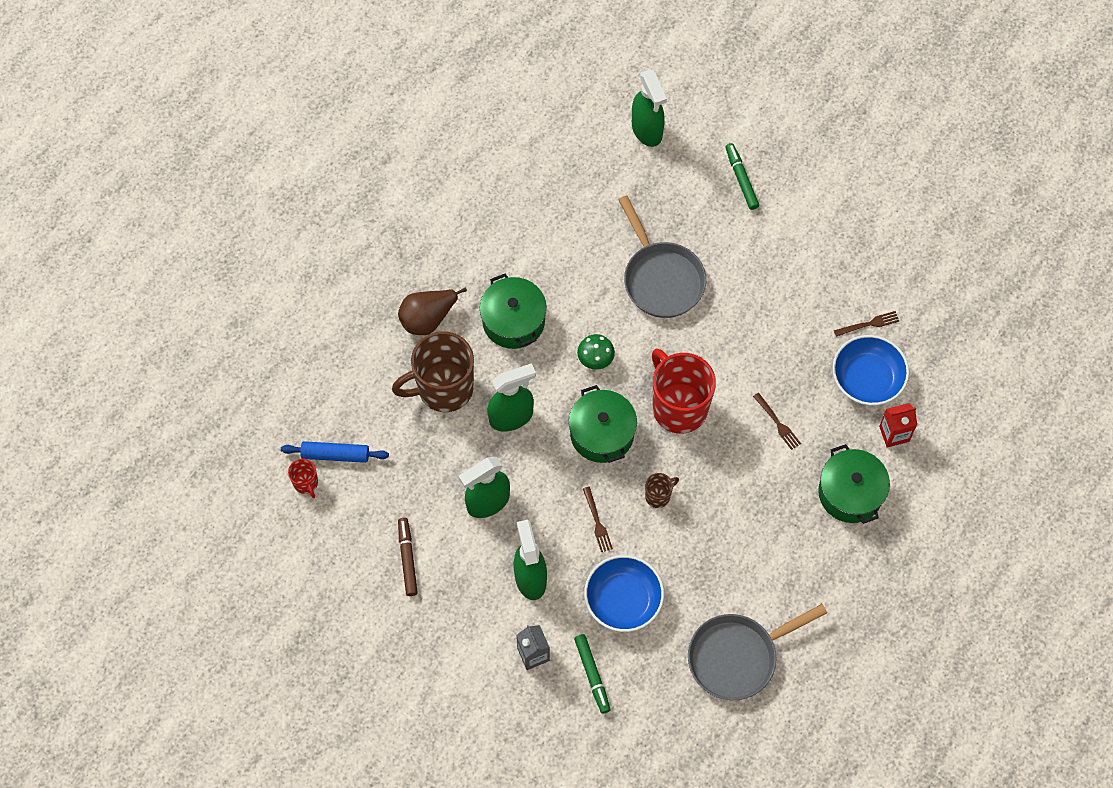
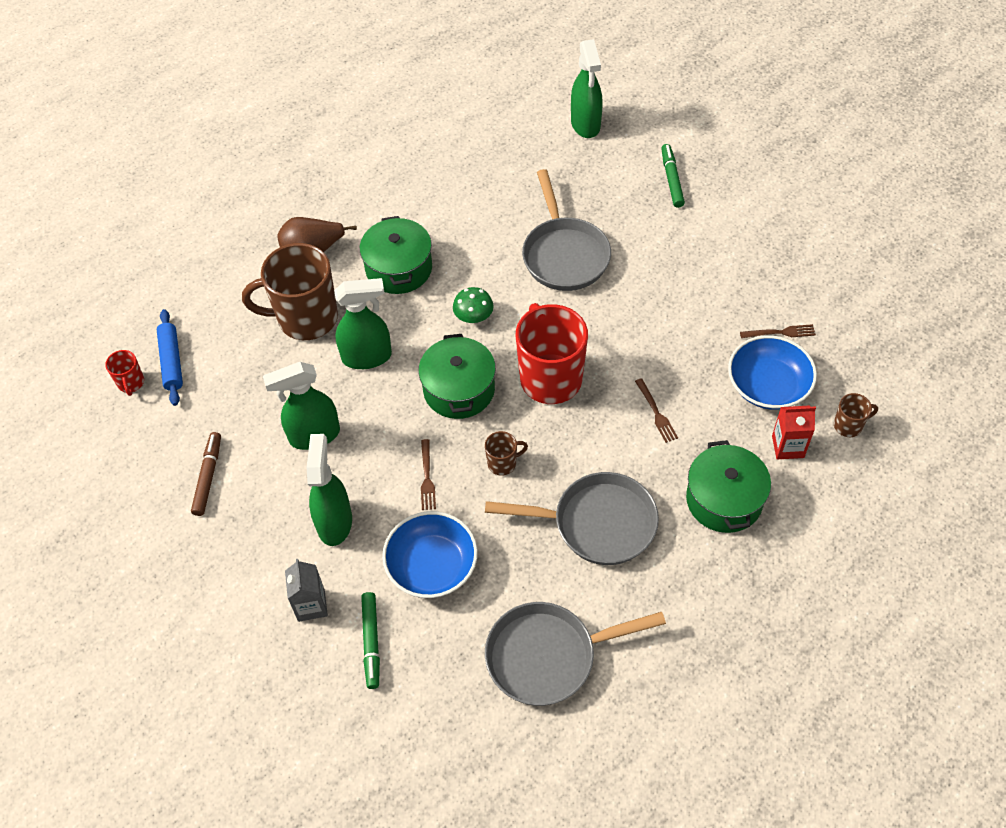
camera: 15 degrees right, 10 degrees down
(335, 455) = (171, 361): blue rolling pin -> blue rolling pin turned 60 degrees clockwise
(750, 535) = (597, 523): none -> grey pan
(941, 404) = (848, 425): none -> brown mug

